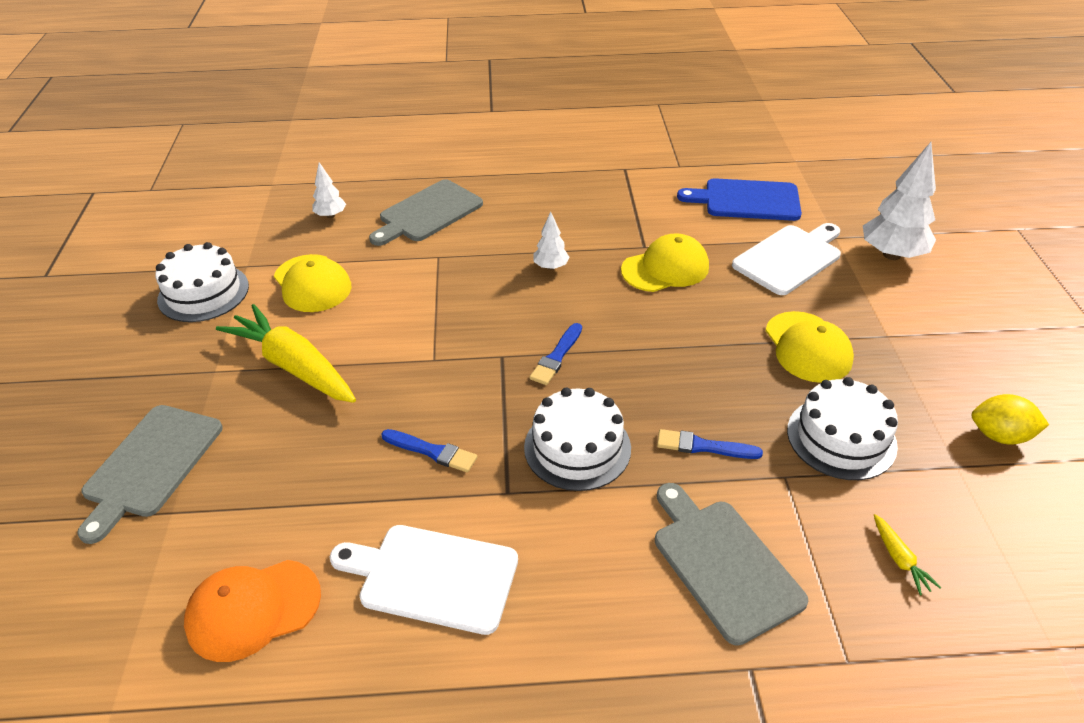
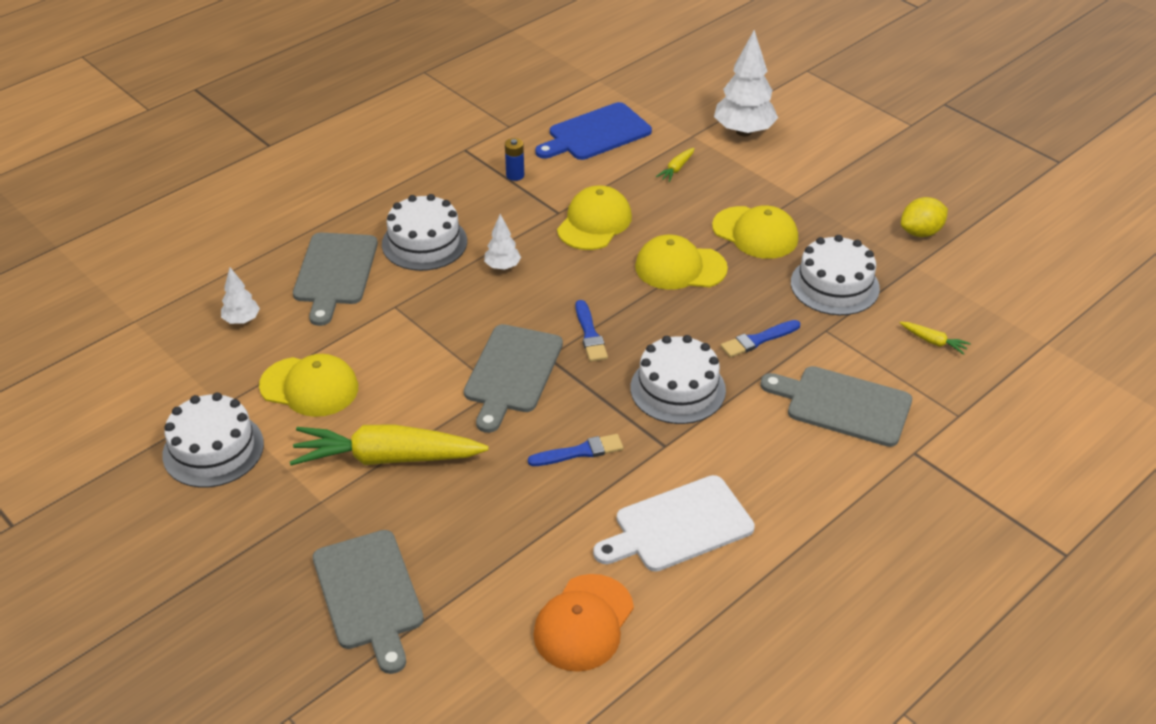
camera: 40 degrees left, 0 degrees up
(459, 353) = (512, 373): none -> grey cutting board
(514, 221) = (424, 243): none -> white cake
(642, 203) = (515, 175): none -> blue battery
(700, 342) = (680, 267): none -> yellow cap
(789, 258) = (676, 169): white cutting board -> yellow carrot

